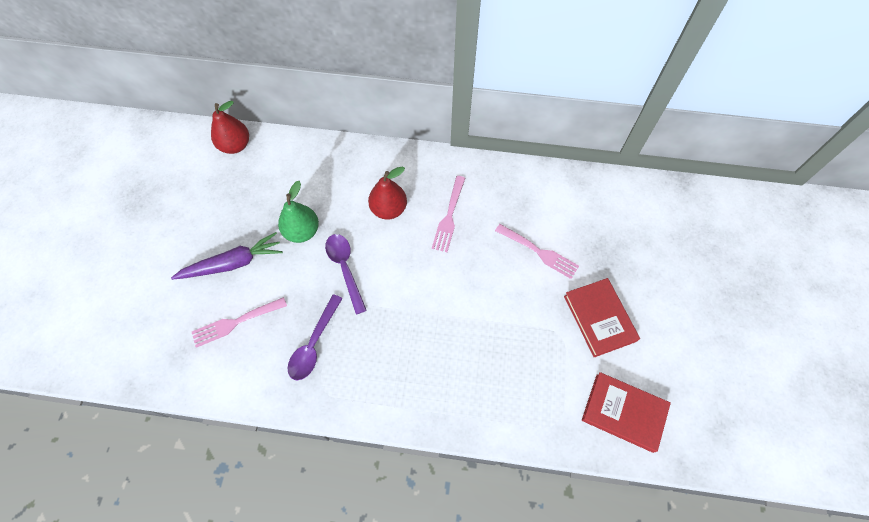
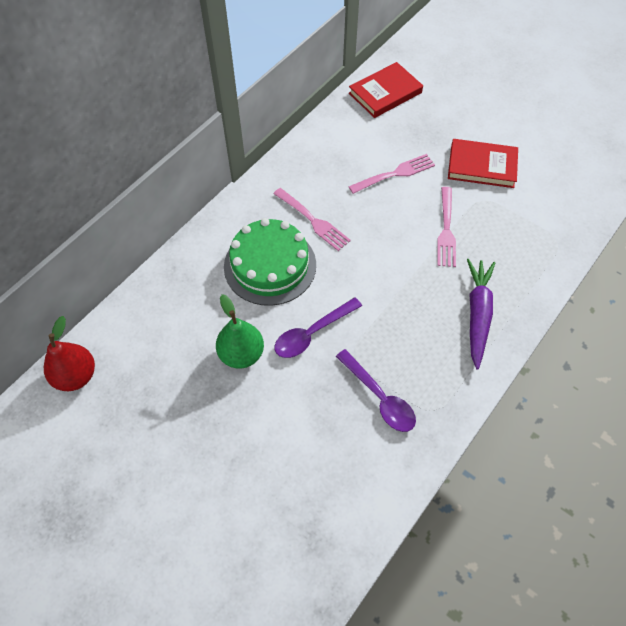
camera: 60 degrees left, 5 degrees down
(233, 263) = (234, 439): purple carrot -> purple carrot (477, 314)
(236, 322) = (310, 464): pink fork -> pink fork (446, 230)
(345, 268) = (312, 333): purple spoon -> purple spoon turned 45 degrees counterclockwise
(388, 209) = (270, 265): red pear -> green cake
(623, 412) = (570, 194): red book -> red book (385, 93)

